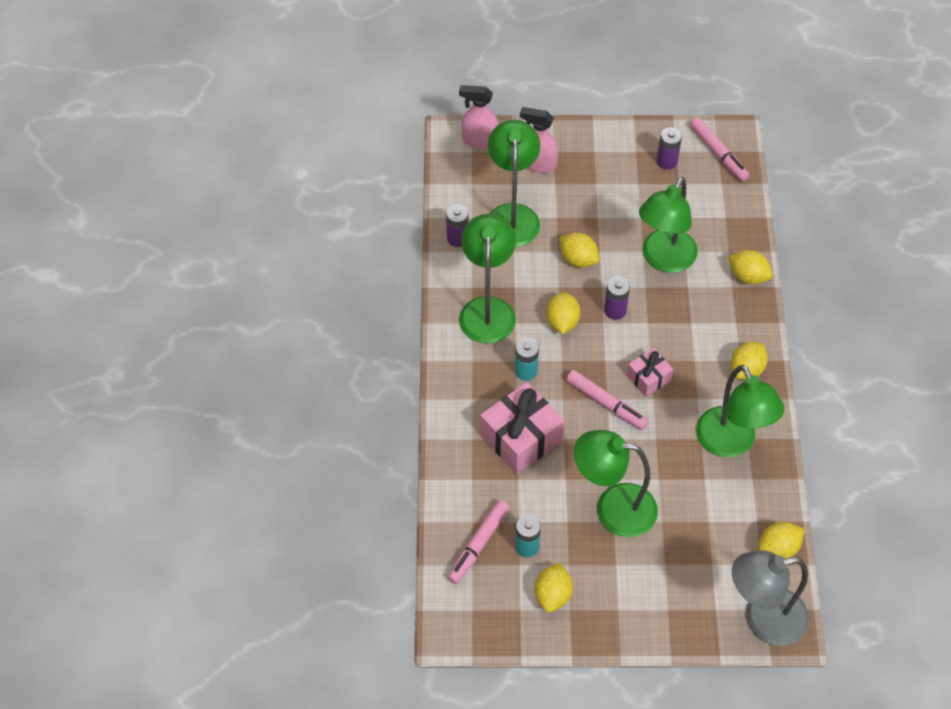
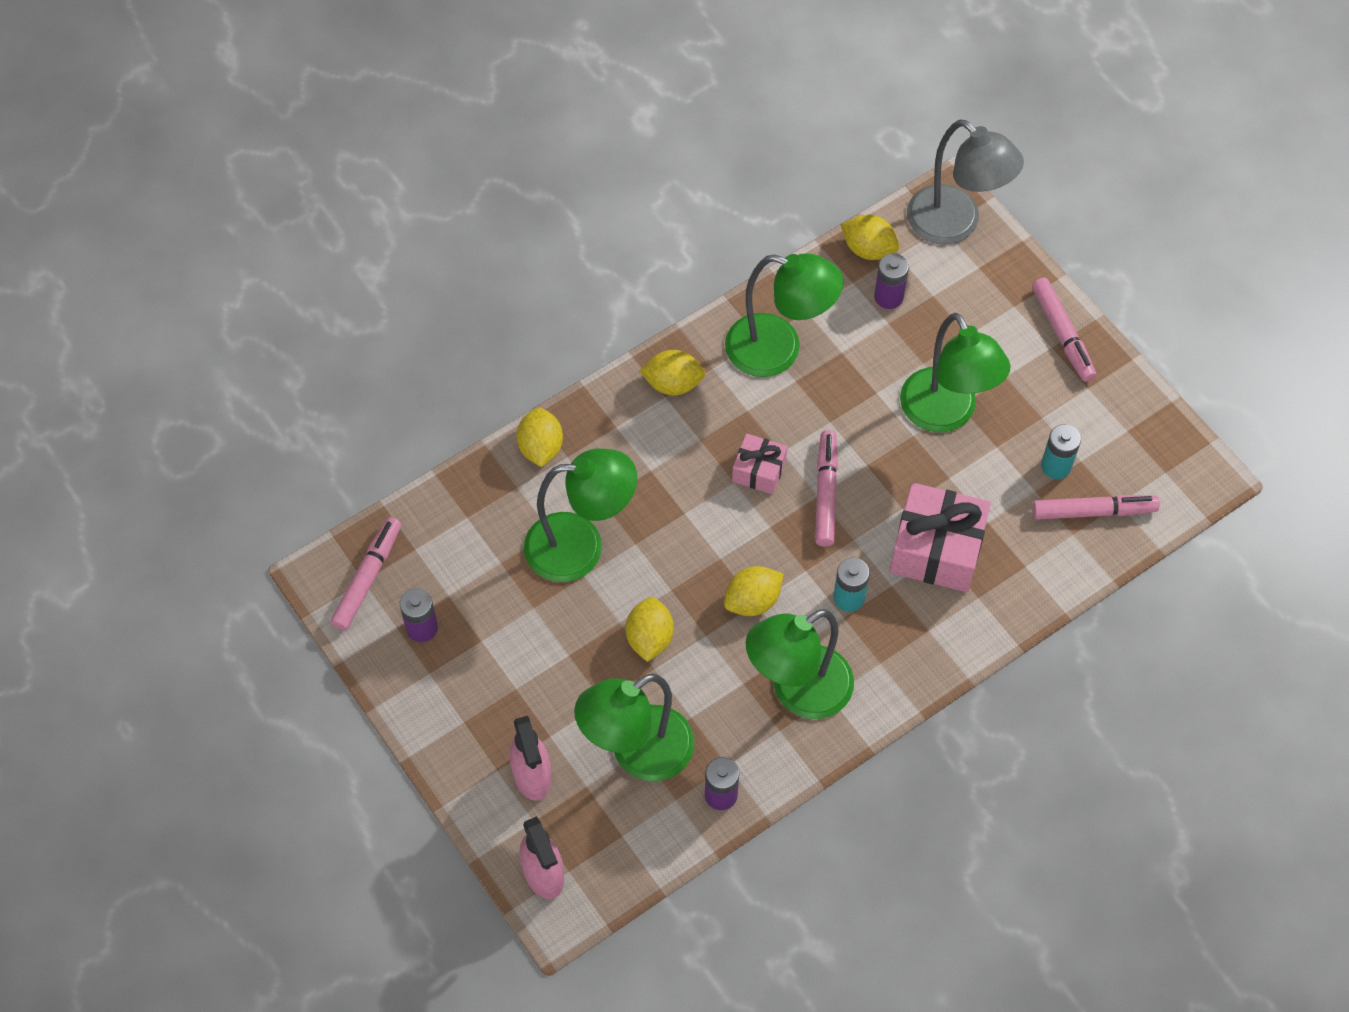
camera: 125 degrees left, 5 degrees up
(552, 595) = (1087, 411): yellow lemon -> none
(615, 310) = (693, 556): purple battery -> purple battery (888, 297)
(623, 624) = (1062, 334): none -> pink marker
(731, 443) = (778, 350): green lamp -> green lamp turned 75 degrees clockwise

